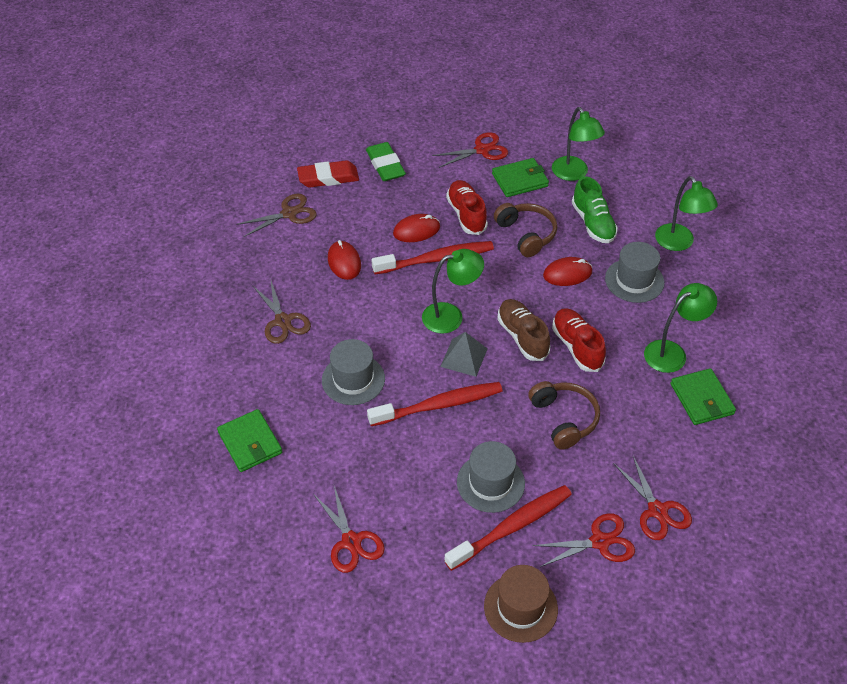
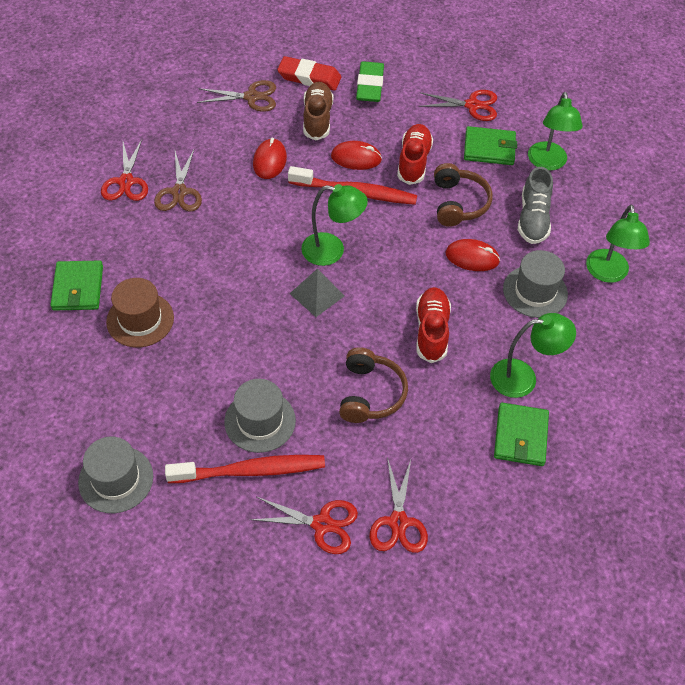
camera: 25 degrees right, 5 degrees up
(351, 542) = (101, 415): red scissors -> red scissors (126, 182)
(353, 379) = (203, 271): grey hat -> grey hat (116, 479)
(439, 405) = (263, 328): red toothbrush -> none
(520, 607) = (206, 547): brown hat -> brown hat (140, 319)
(522, 337) = (385, 299): brown shoe -> brown shoe (317, 118)
(593, 223) = (533, 218): green shoe -> grey shoe

